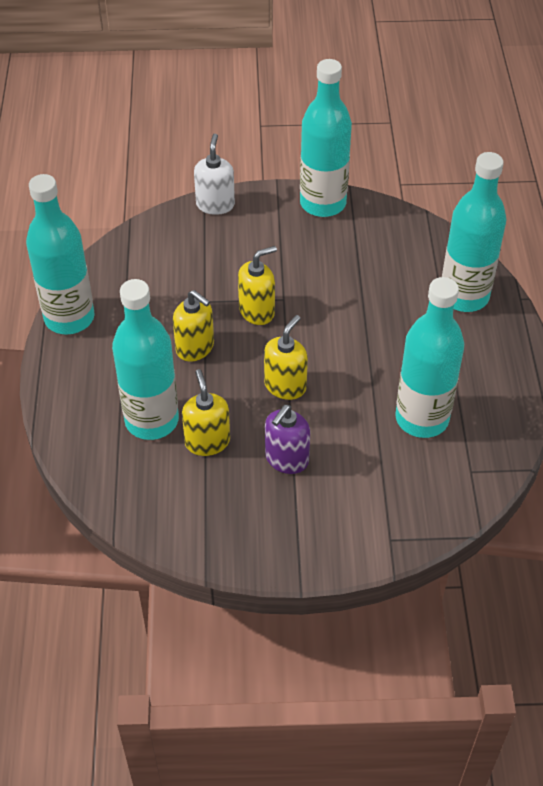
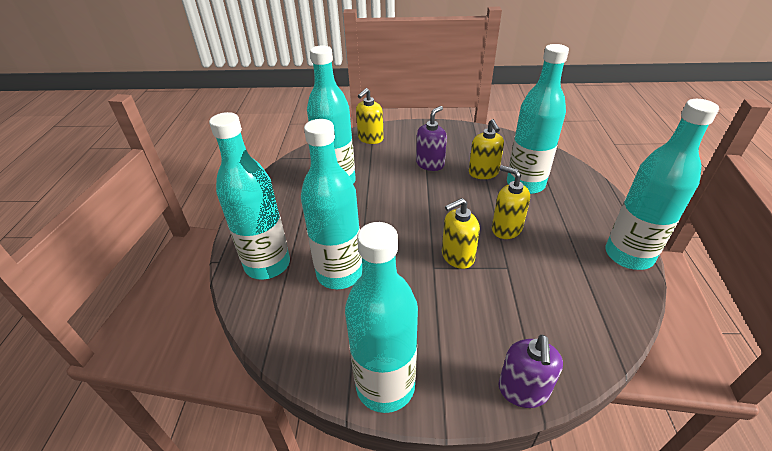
camera: 175 degrees left, 10 degrees down
(215, 204) = (523, 390): white soap dispenser -> purple soap dispenser
(285, 386) = (431, 202): yellow soap dispenser -> yellow soap dispenser (370, 138)
(382, 289) = (340, 273): none -> turquoise bottle

